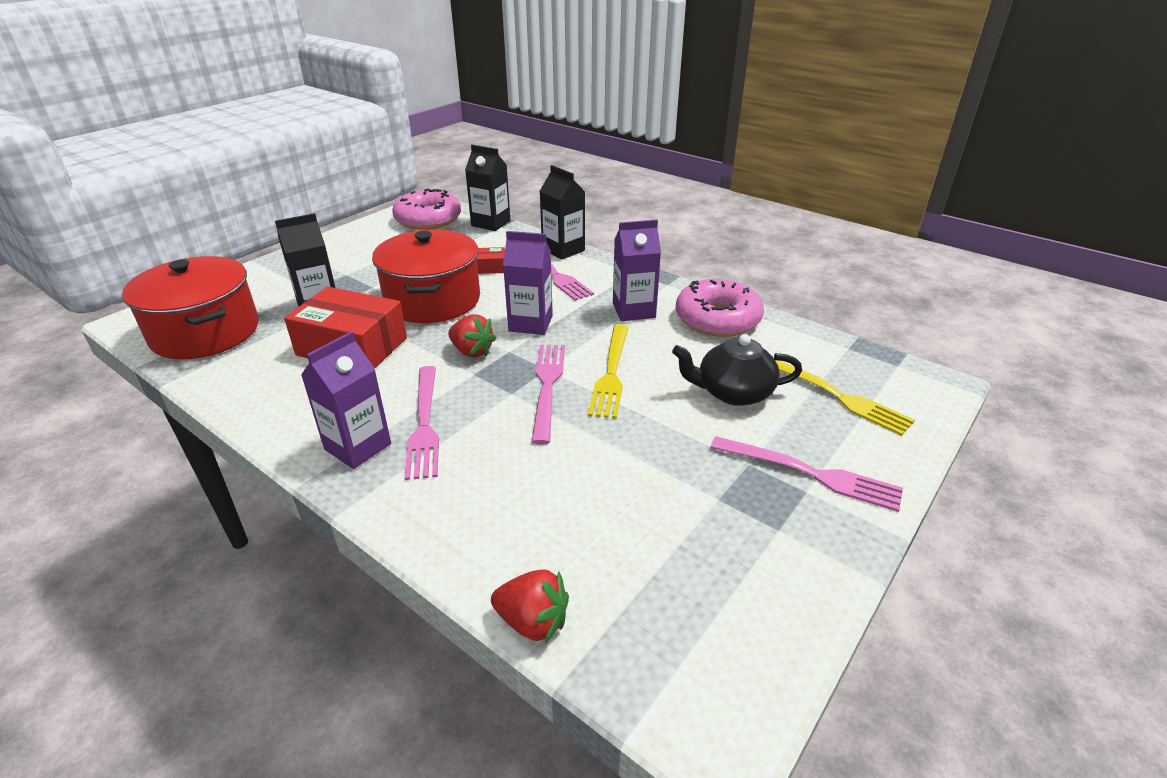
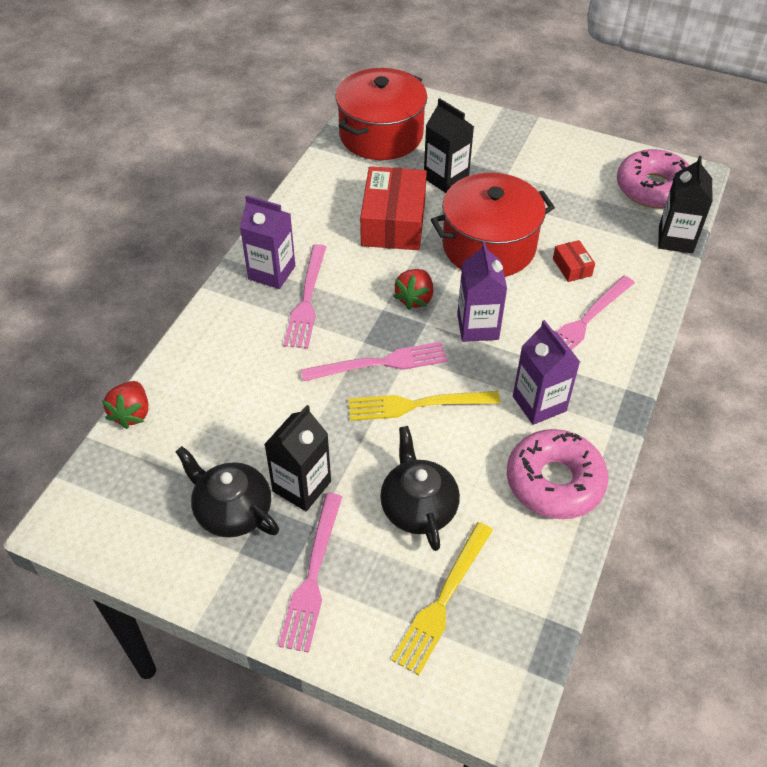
camera: 75 degrees right, 15 degrees up
(424, 424) = (307, 300): pink fork -> pink fork turned 60 degrees counterclockwise
(563, 250) = (645, 316): black carton -> black carton (301, 486)
(720, 528) = (232, 510): none -> black teapot

